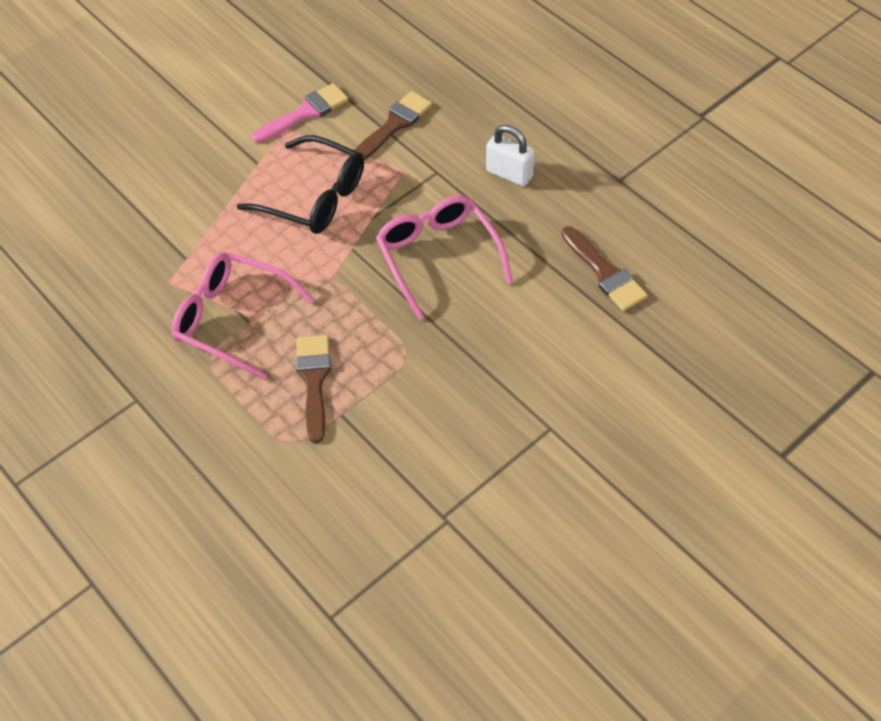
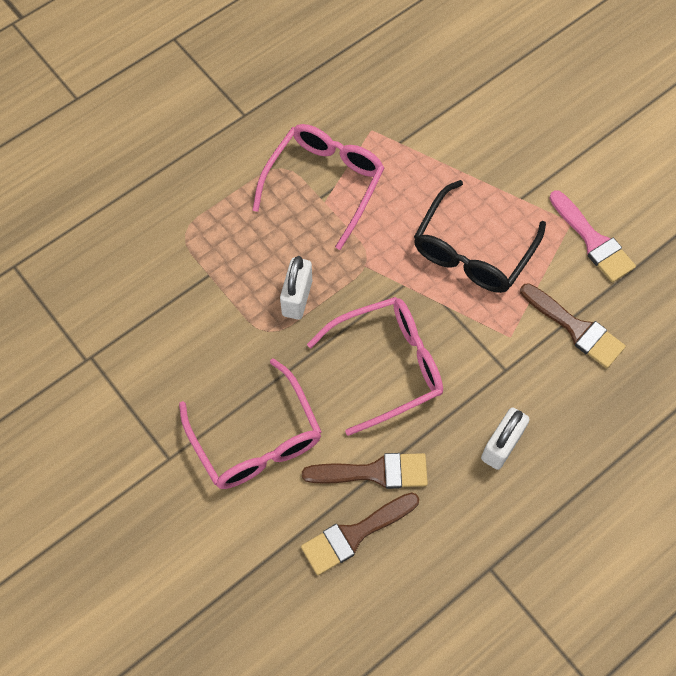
camera: 90 degrees right, 10 degrees up
(314, 381) = (248, 252): brown brush -> brown brush (374, 472)
(367, 333) = (297, 298): none -> white padlock
(522, 355) = (256, 438): none -> pink glasses

